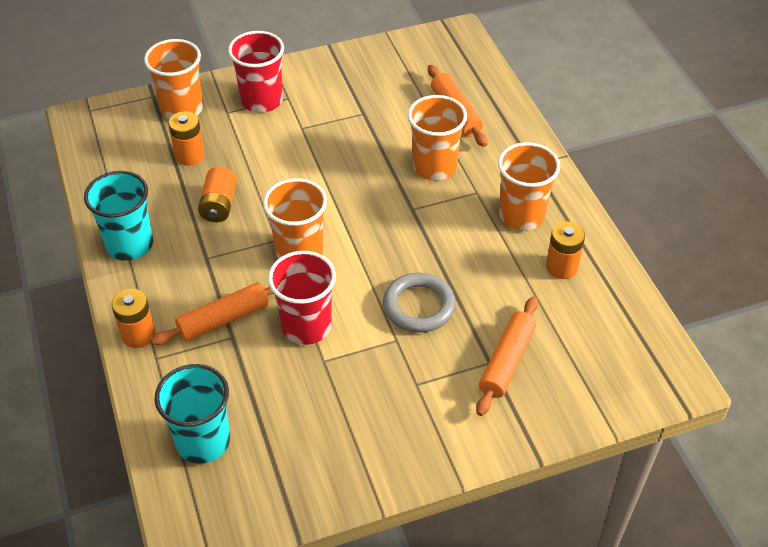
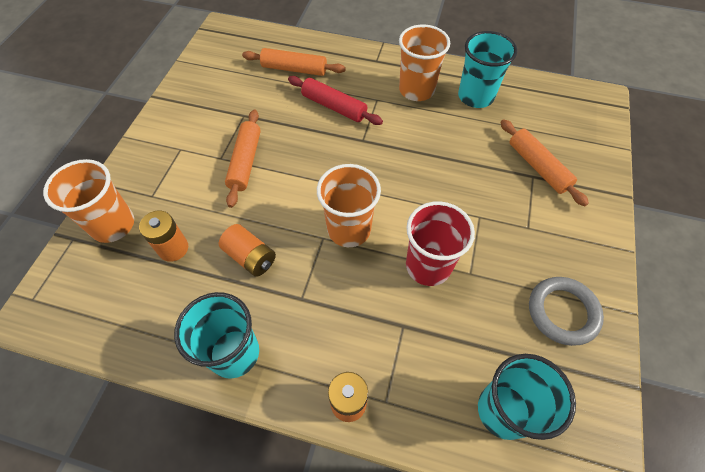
camera: 55 degrees left, 10 degrees up
(224, 319) = (380, 321): orange rolling pin -> orange rolling pin (245, 162)
(262, 100) = (164, 166): red cup -> none
(419, 306) = (457, 186): grey ring -> grey ring (562, 312)
(434, 167) = (334, 107): orange cup -> red rolling pin
(561, 267) = (475, 96): orange battery -> turquoise cup

